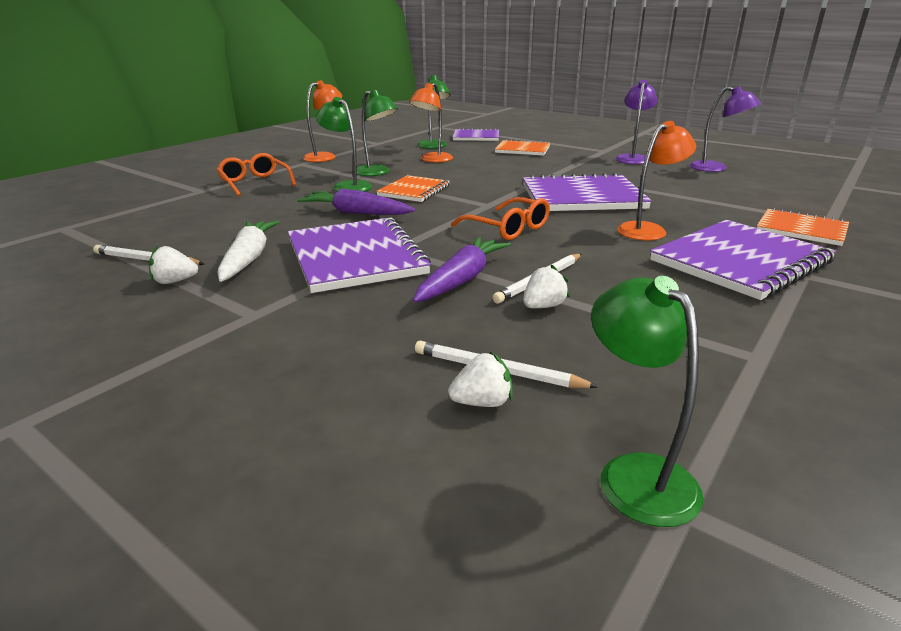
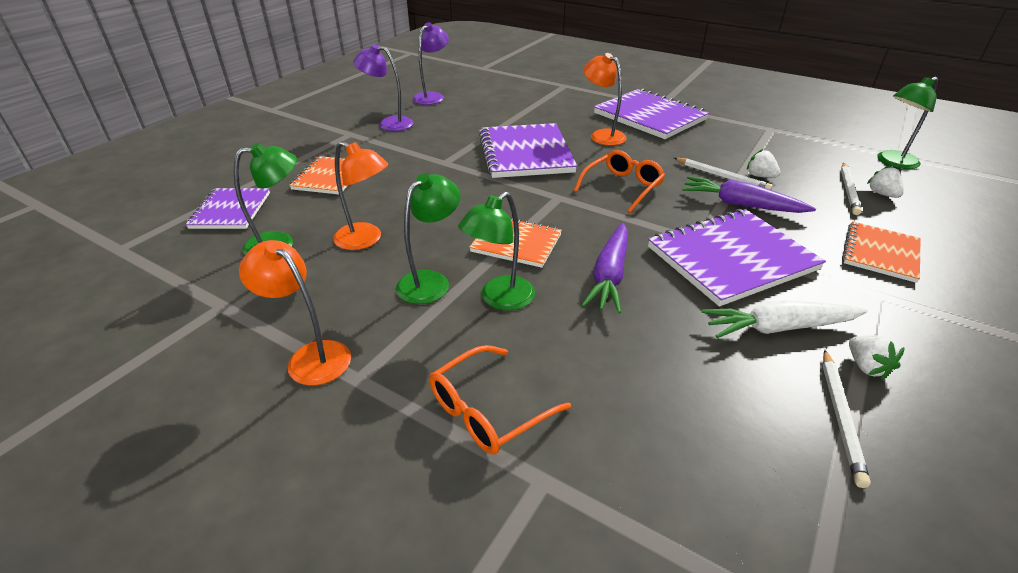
camera: 95 degrees left, 10 degrees up
(801, 229) = (583, 94): orange notebook -> orange notebook (880, 253)

